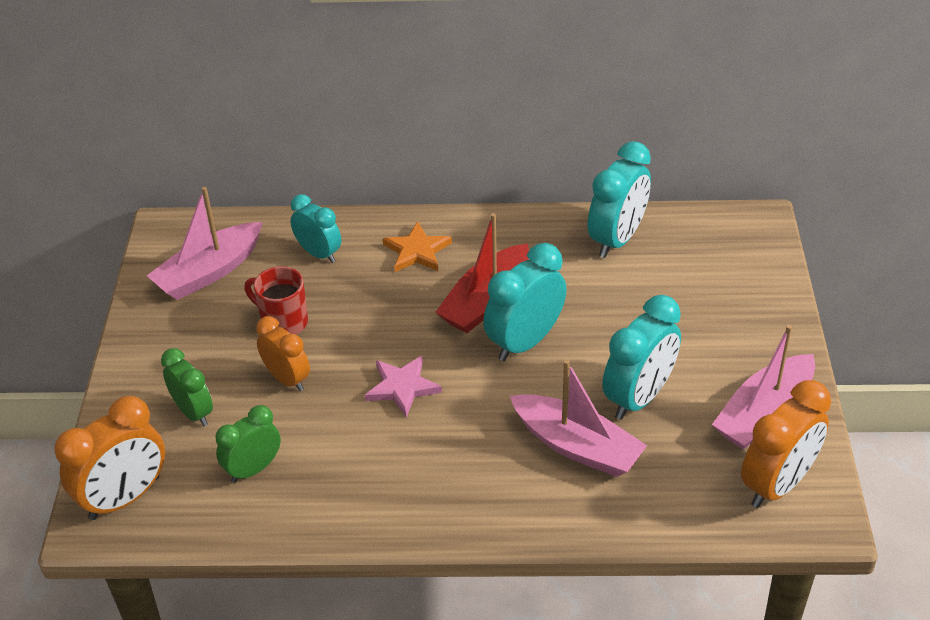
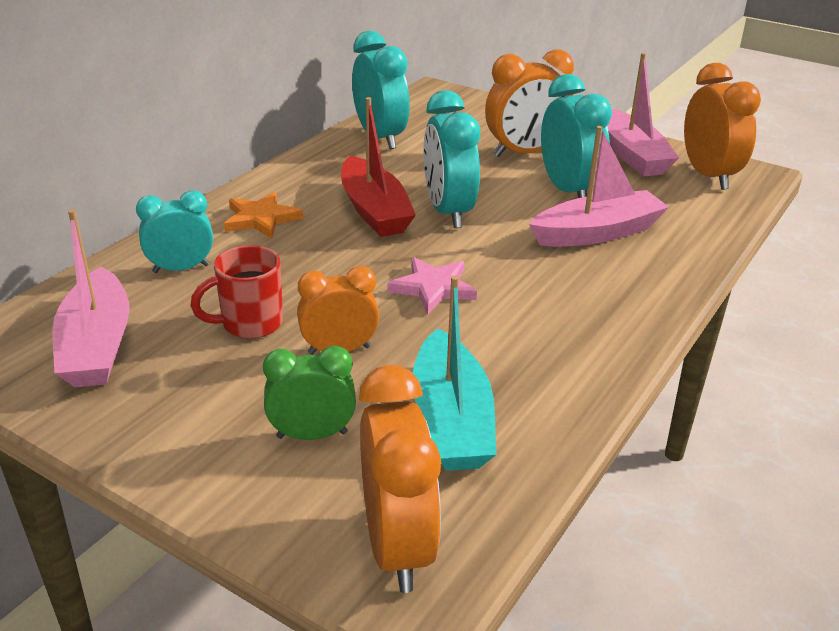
camera: 60 degrees left, 10 degrees down
(253, 469) = (451, 420): green clock -> turquoise boat
(687, 339) = (525, 153): none -> orange clock

